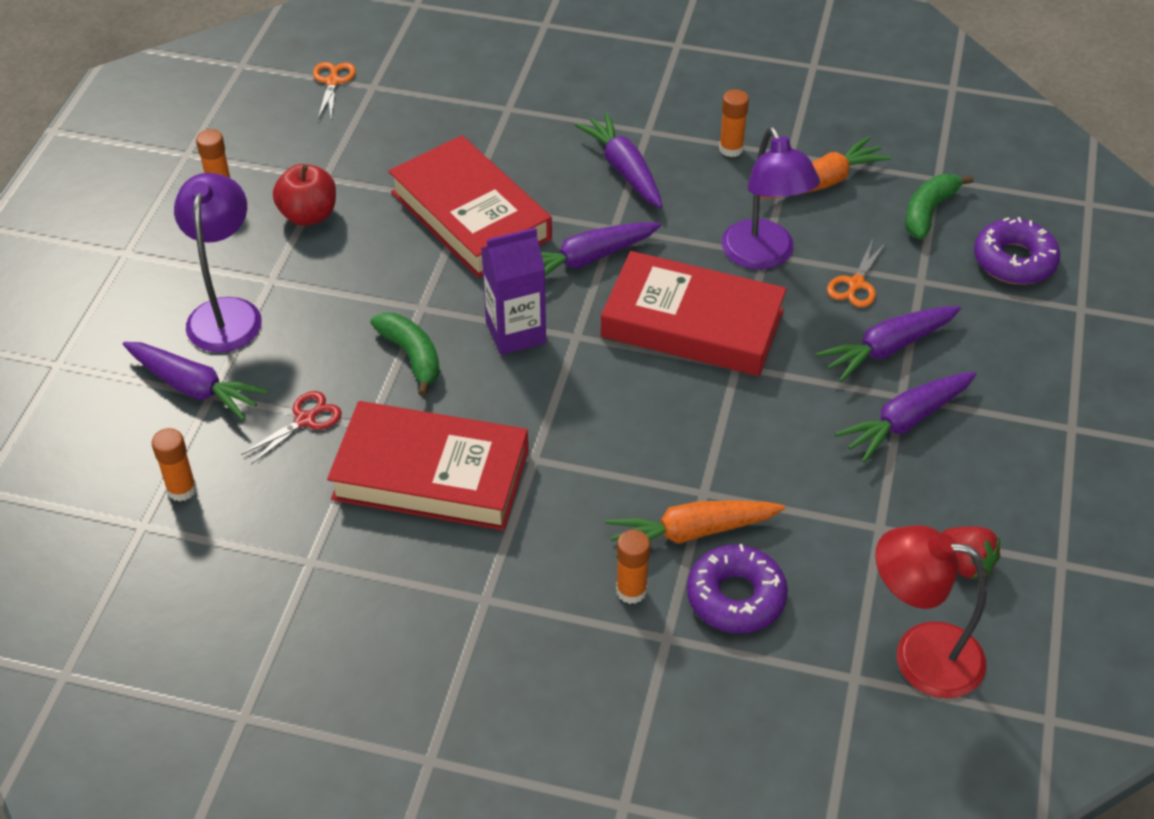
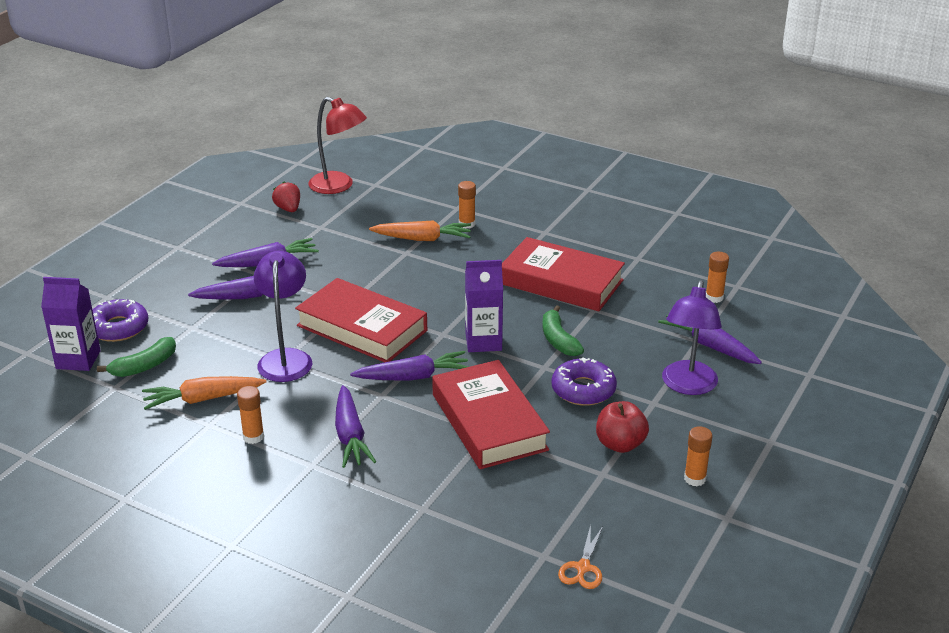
camera: 165 degrees left, 15 degrees down
(305, 420) = (635, 318): red scissors -> none
(736, 597) = (414, 215): purple donut -> purple donut (583, 390)
(856, 284) = (236, 332): orange scissors -> none
(1016, 205) = (78, 360): none -> purple carton

